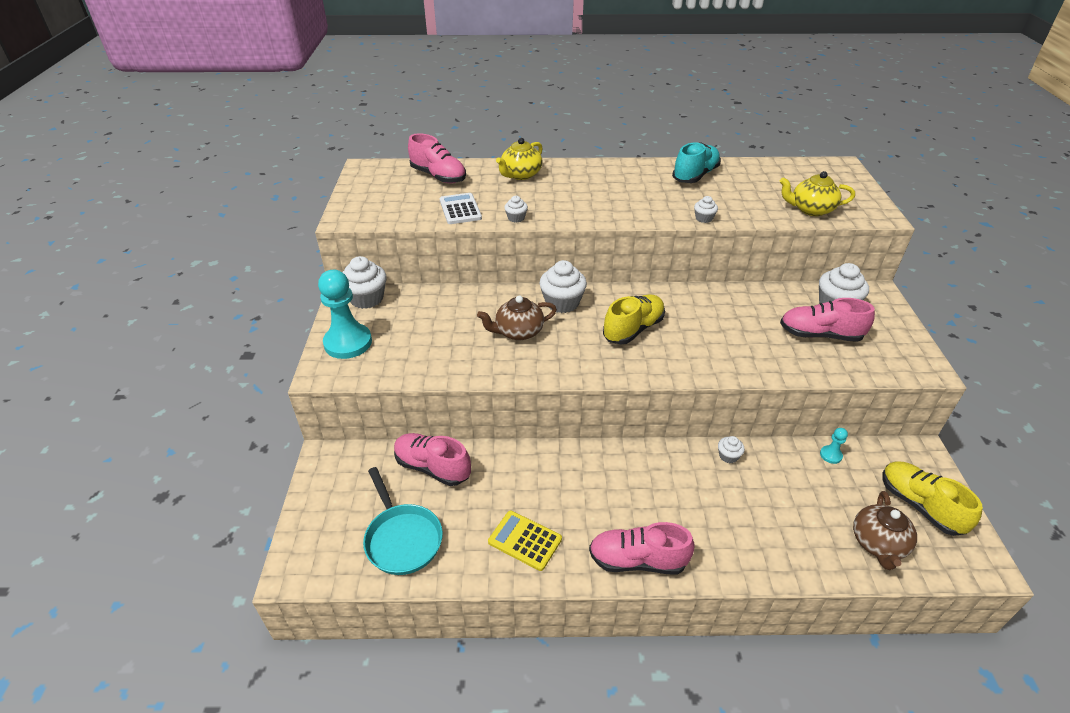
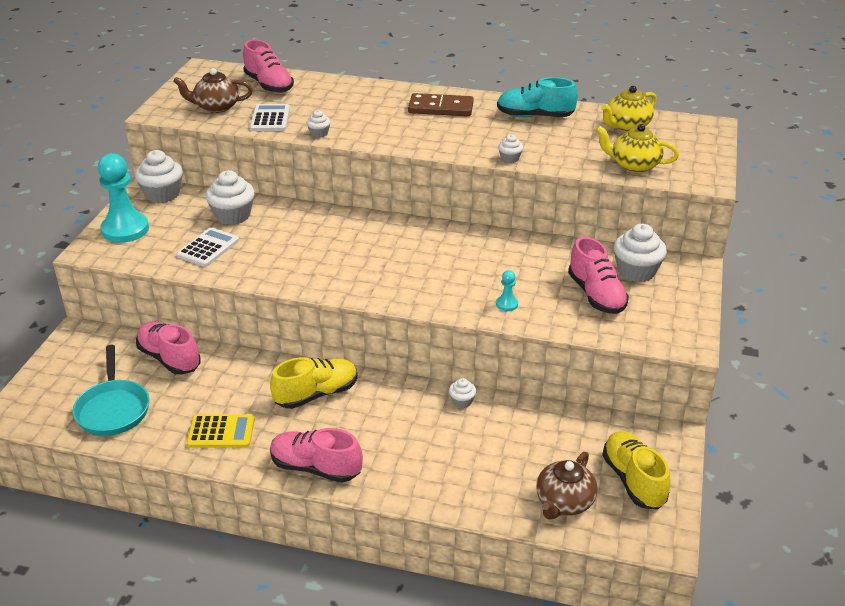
camera: 15 degrees right, 5 degrees down
(442, 349) = (208, 248): none -> white calculator
(518, 332) = (288, 245): brown teapot -> brown teapot (216, 107)
(520, 175) = (352, 93): yellow teapot -> yellow teapot (626, 126)
(525, 540) = (221, 432): yellow calculator -> yellow calculator turned 135 degrees clockwise
(562, 303) = (348, 226): white cupcake -> white cupcake (233, 215)
(609, 178) = (441, 108): none -> brown domino
(633, 329) = (403, 260): yellow shoe -> yellow shoe (316, 394)
(695, 175) = (535, 116): turquoise shoe -> turquoise shoe turned 135 degrees counterclockwise
(820, 335) = (596, 295): pink shoe -> pink shoe turned 135 degrees counterclockwise
(830, 455) = (570, 420): turquoise pawn -> turquoise pawn (507, 304)

